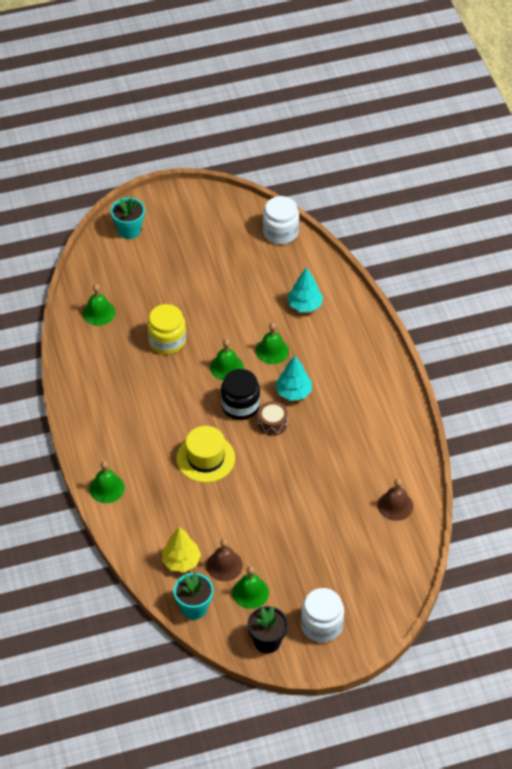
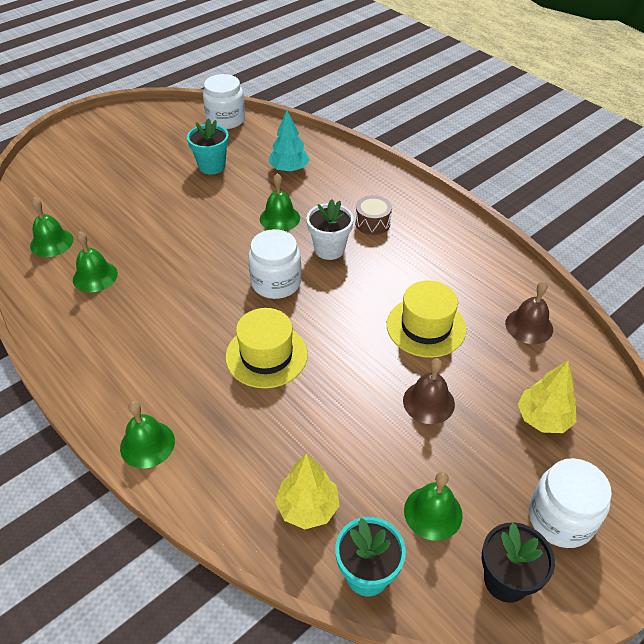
camera: 25 degrees left, 5 degrees down
(129, 230) = (58, 159): turquoise flower pot -> turquoise flower pot (212, 166)
(167, 341) = (151, 245): yellow jar -> none
(224, 565) = (372, 487): brown bell -> brown bell (428, 402)
(226, 367) = (237, 249): green bell -> green bell (95, 276)
(240, 406) = (276, 282): black jar -> white jar
(272, 423) = (326, 288): brown drum -> brown drum (372, 223)
(293, 392) = (329, 249): turquoise tree -> white flower pot
(323, 479) = (426, 327): none -> yellow hat
(356, 568) = (543, 419): none -> yellow tree

